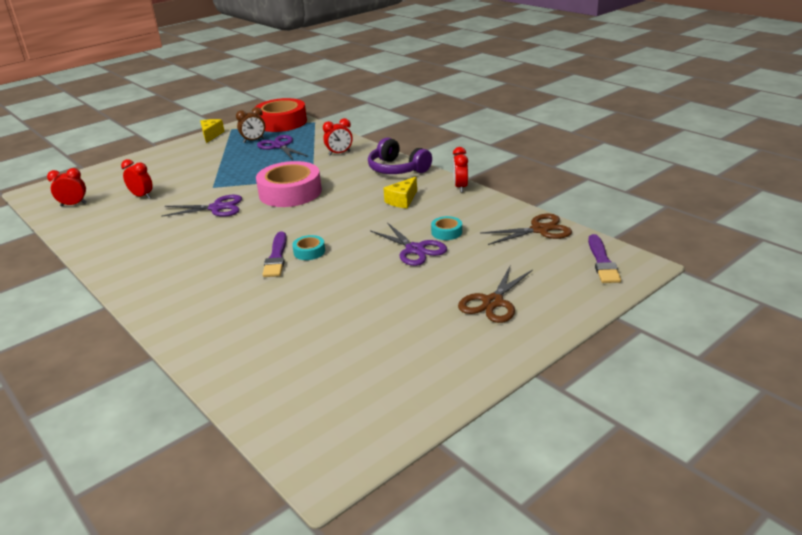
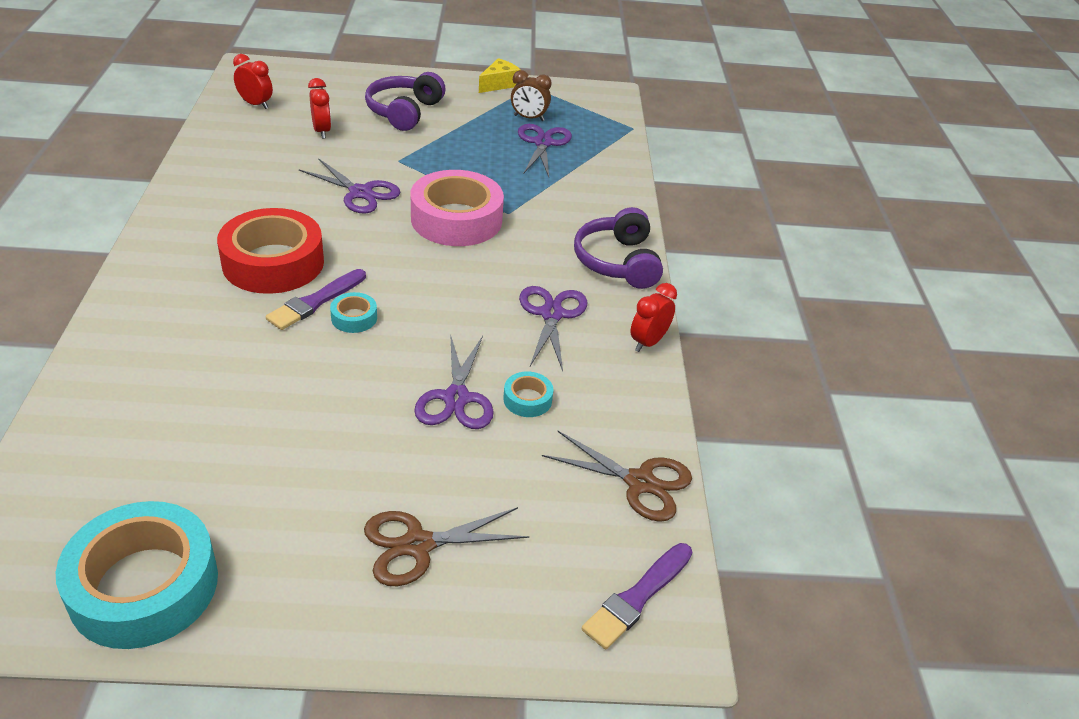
camera: 35 degrees right, 10 degrees up
(177, 168) = (404, 112): none -> purple headphones
(281, 122) = (596, 108): red tape -> red tape (273, 262)
(339, 153) = (590, 194): red clock -> none
(398, 397) = (144, 585): none -> turquoise tape
(402, 200) = (552, 314): yellow cheese -> purple scissors

